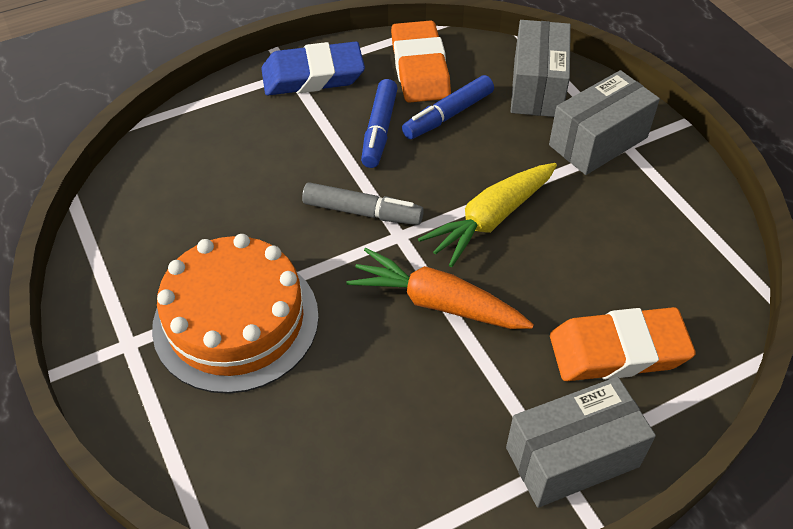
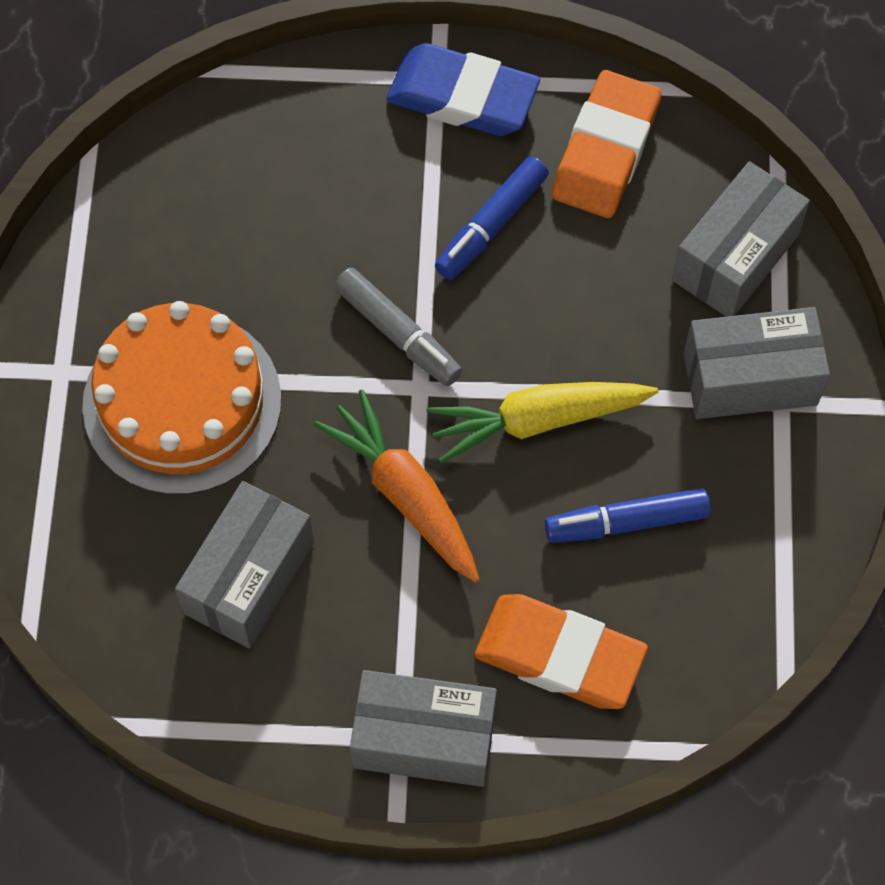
camera: 30 degrees right, 15 degrees up
(363, 412) = (249, 577): none -> grey box
(448, 115) = (591, 244): blue marker -> blue marker (627, 522)

